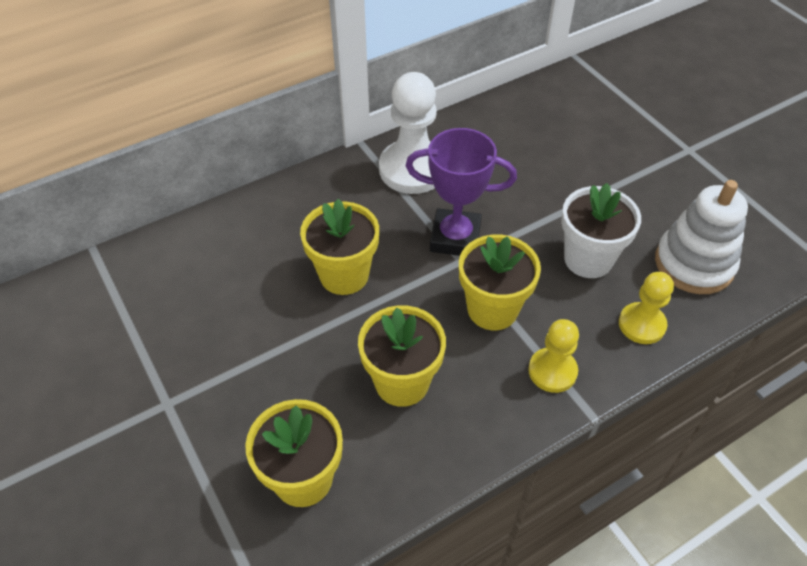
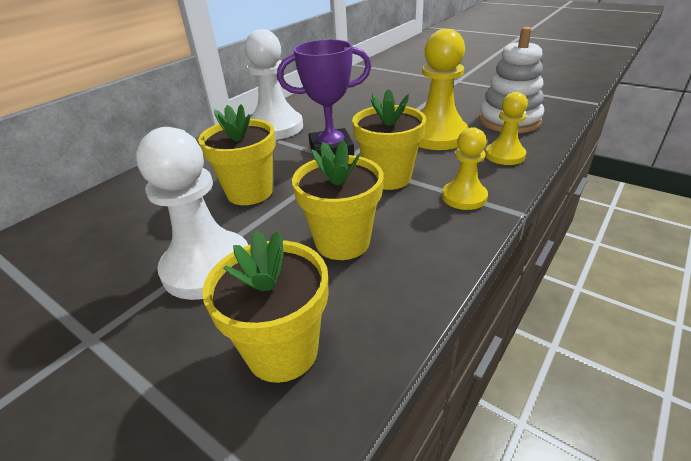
camera: 20 degrees left, 15 degrees down
(274, 363) = (207, 267): none -> white pawn
(588, 259) = (437, 136): white flower pot -> yellow pawn

